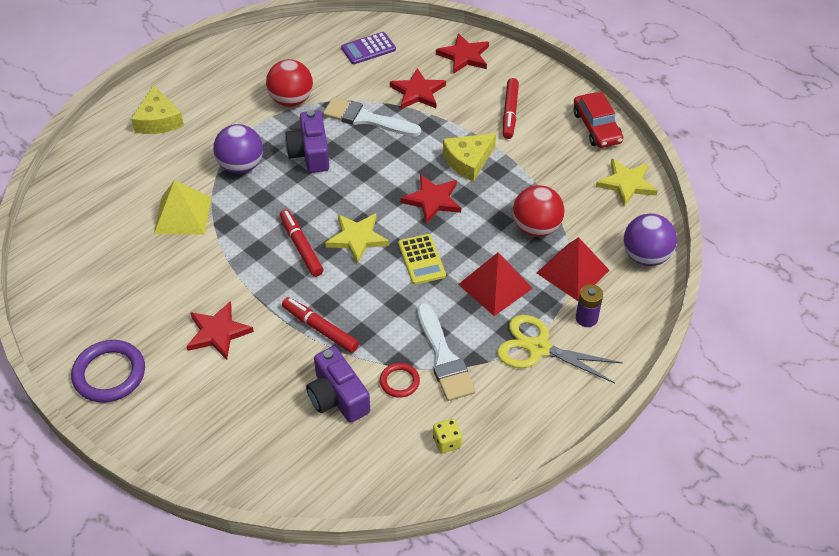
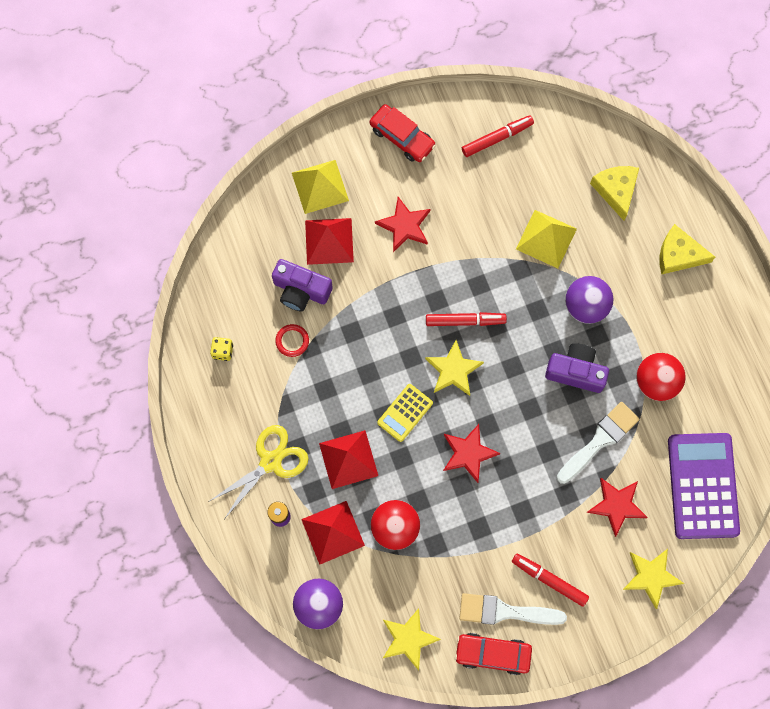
camera: 115 degrees right, 25 degrees up
(109, 374) = (402, 137): purple ring -> red car
(202, 428) = (320, 186): none -> yellow pyramid
(267, 393) = (329, 241): none -> red pyramid
(320, 328) = (371, 303): red marker -> red marker (497, 138)
(337, 397) = (301, 290): purple camera -> purple camera turned 150 degrees counterclockwise
(368, 49) = (702, 486): purple calculator -> purple calculator, size x1.96
(422, 259) = (405, 413): yellow calculator -> yellow calculator turned 60 degrees counterclockwise
(444, 358) = (298, 384): white brush -> white brush (505, 611)
(464, 56) = (651, 576): red star -> yellow star
(468, 161) = (502, 508): yellow cheese -> yellow cheese (616, 190)

